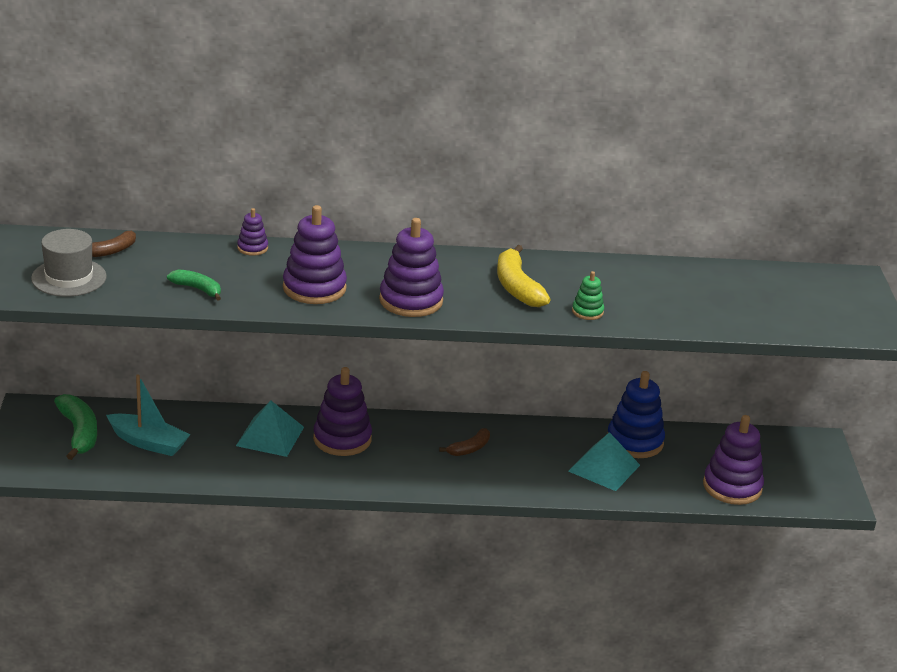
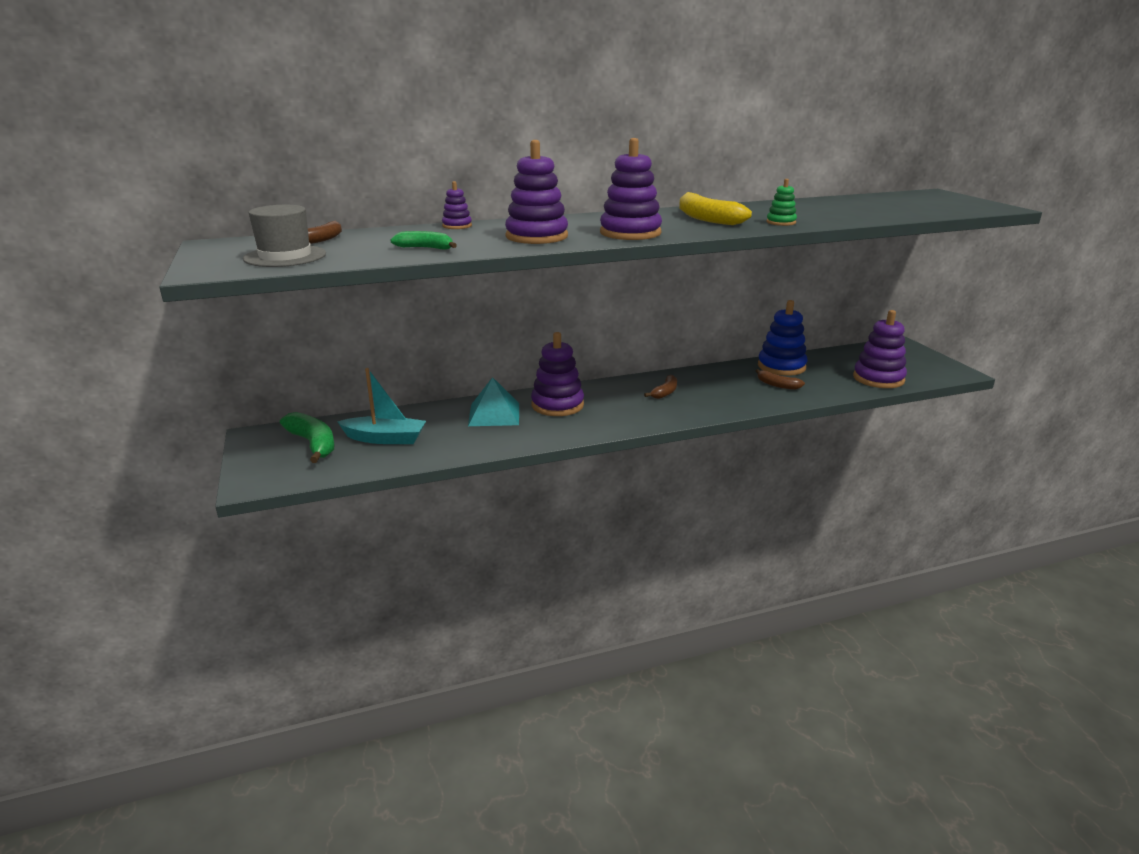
camera: 15 degrees left, 5 degrees down
(604, 468) = (777, 385): turquoise pyramid -> brown banana

